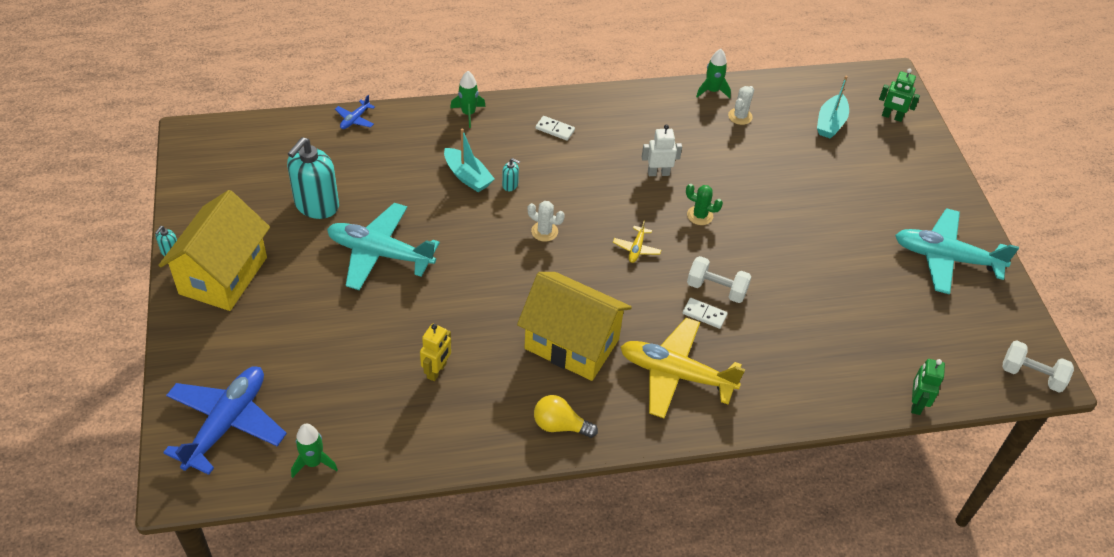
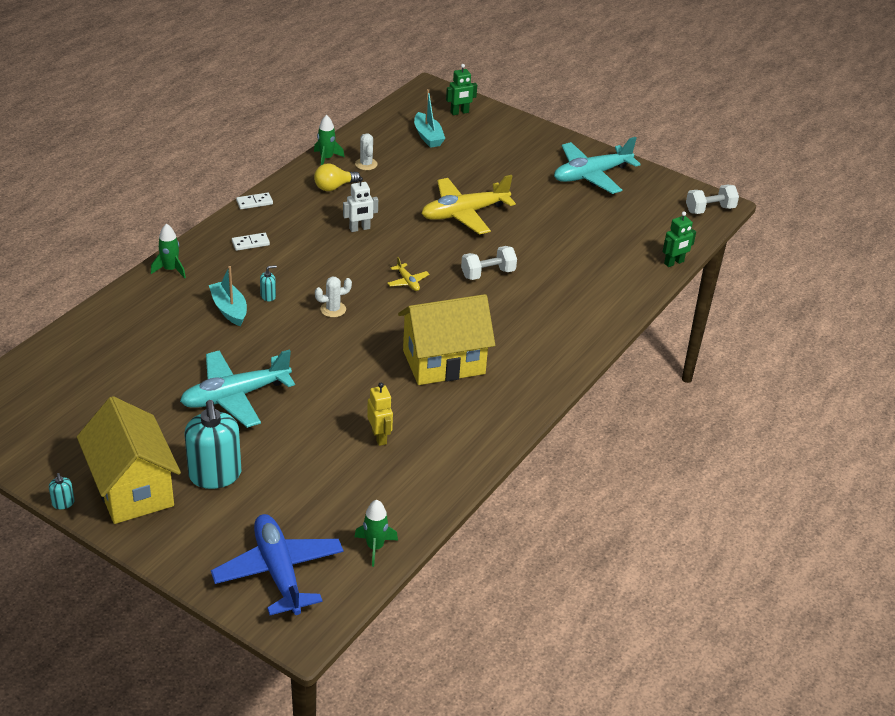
camera: 45 degrees left, 10 degrees down
(316, 205) = (139, 397): turquoise soap dispenser -> turquoise soap dispenser (215, 475)
(355, 119) = (84, 324): blue plane -> none
(467, 176) = (229, 309): turquoise boat -> turquoise boat turned 120 degrees counterclockwise
(560, 425) = (500, 411): yellow light bulb -> yellow light bulb (334, 187)
(658, 173) = (359, 229): white robot -> white robot turned 150 degrees counterclockwise
(676, 374) = (528, 336): yellow plane -> yellow plane (464, 213)
(700, 215) = (420, 238): green cactus -> none
(704, 314) = (500, 292): white domino -> white domino (254, 202)
(916, 404) = (674, 263): green robot -> green robot turned 90 degrees counterclockwise

